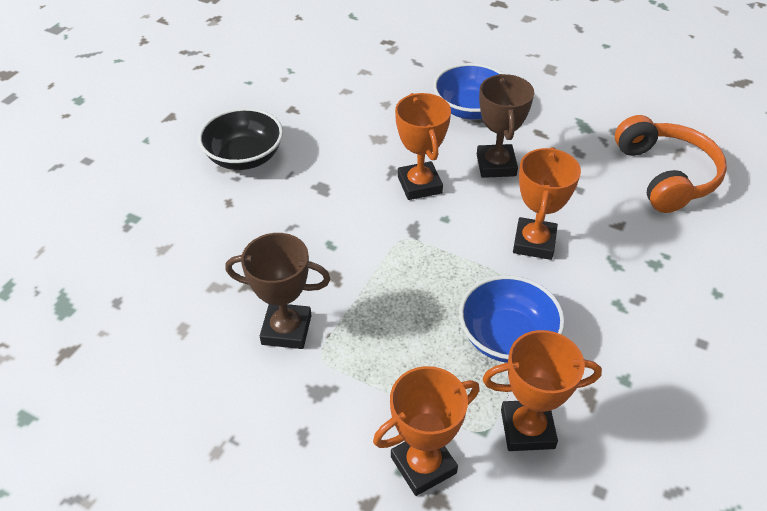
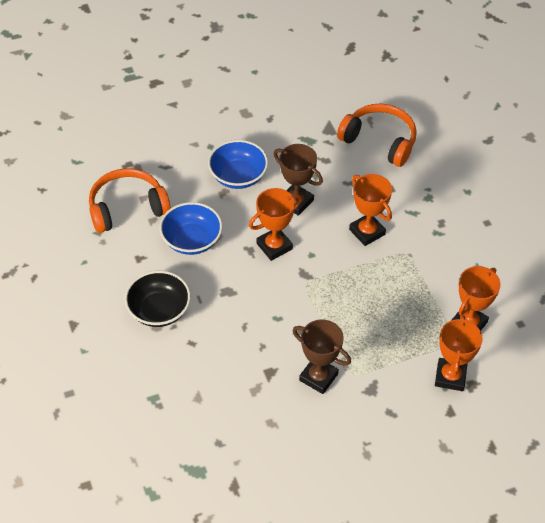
camera: 50 degrees left, 5 degrees up
(286, 330) = (318, 377): brown trophy -> brown trophy turned 75 degrees clockwise
(340, 69) = (127, 208): none -> orange headphones
(419, 185) = (274, 246): orange trophy -> orange trophy turned 60 degrees counterclockwise
(507, 337) = (413, 291): blue bowl -> blue bowl (191, 240)

